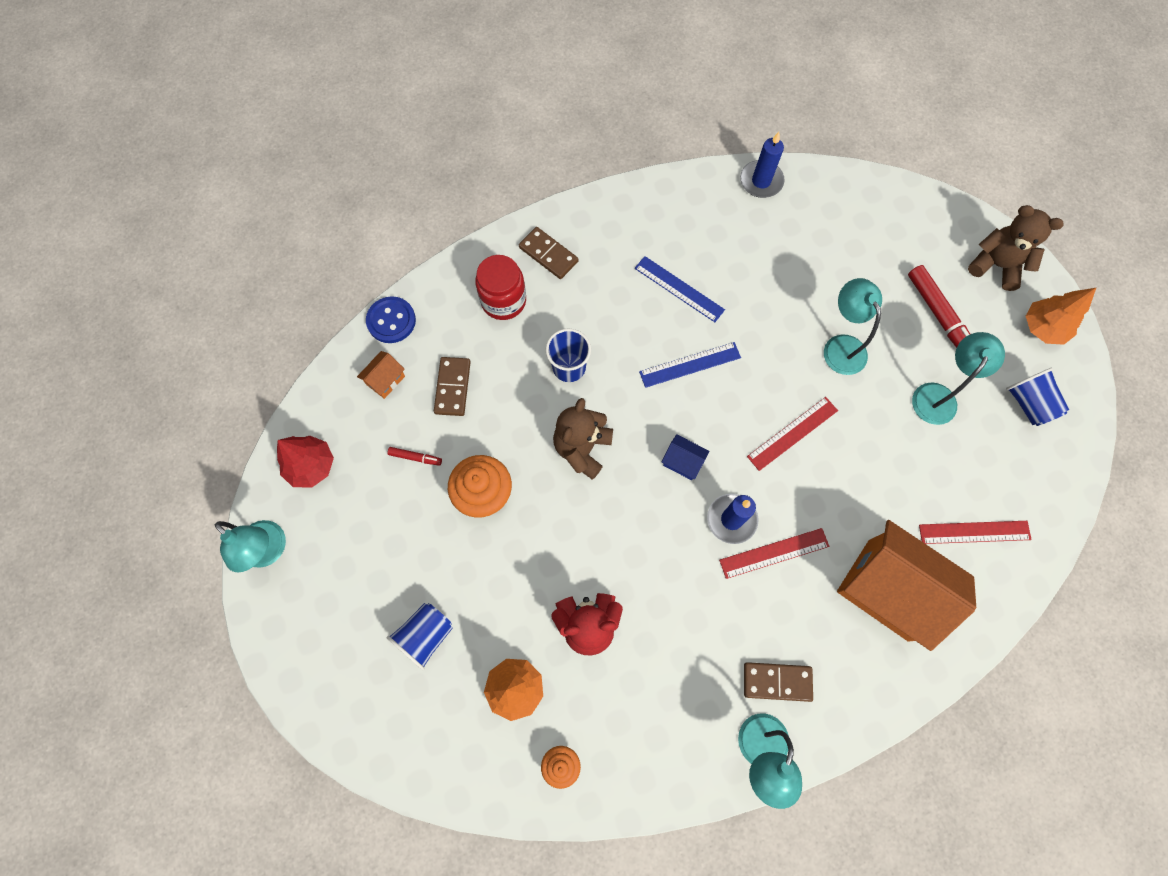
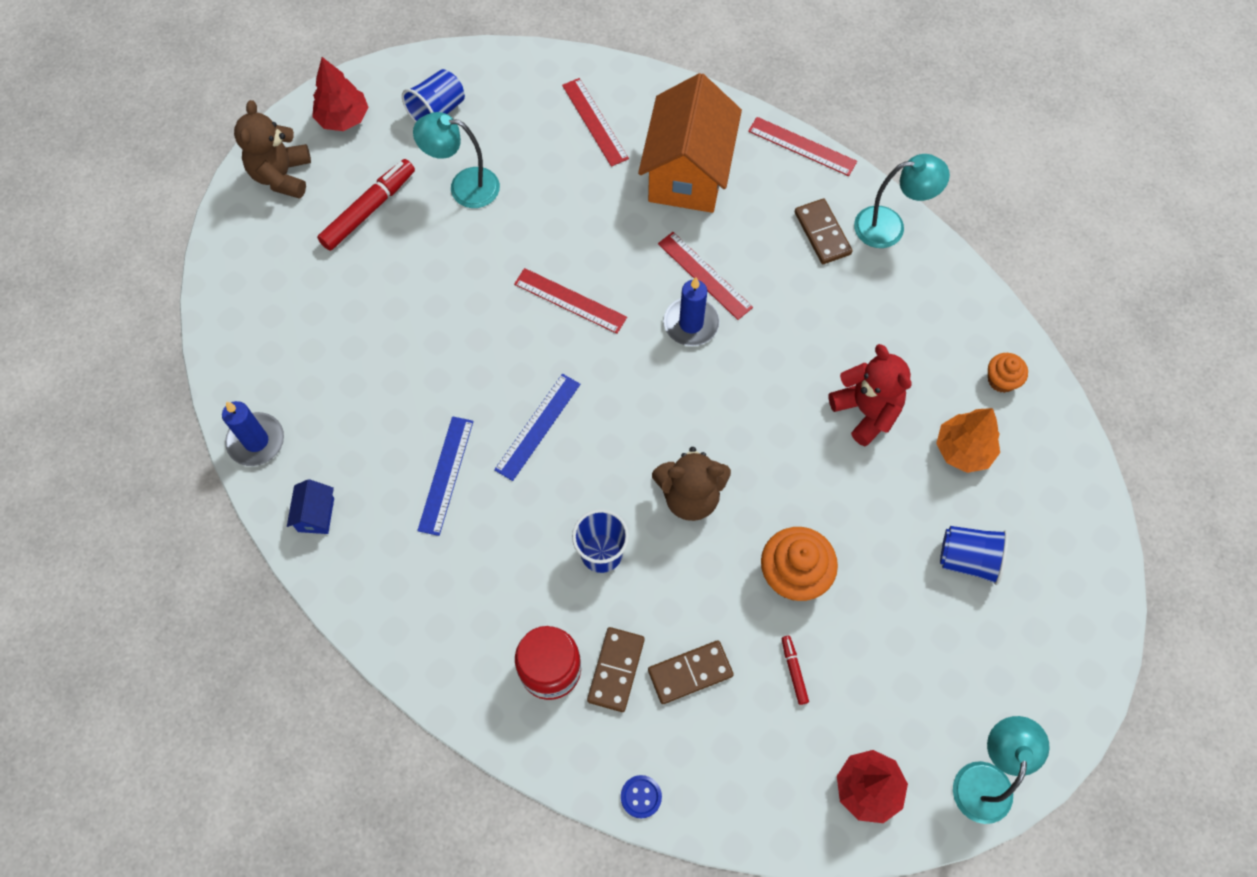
camera: 115 degrees left, 5 degrees down
(385, 380) = (721, 759): orange house -> none
(391, 321) = (641, 797): blue button -> blue button, size x0.61
(548, 254) = (462, 645): brown domino -> brown domino (616, 670)
(682, 462) = (654, 391): blue house -> blue house (316, 515)
(690, 365) = (538, 426): blue ruler -> blue ruler turned 75 degrees clockwise
(840, 346) = (446, 289): turquoise lamp -> none
(882, 714) = (802, 146): none -> red ruler
(1043, 328) = (343, 118): orange tree -> red tree

